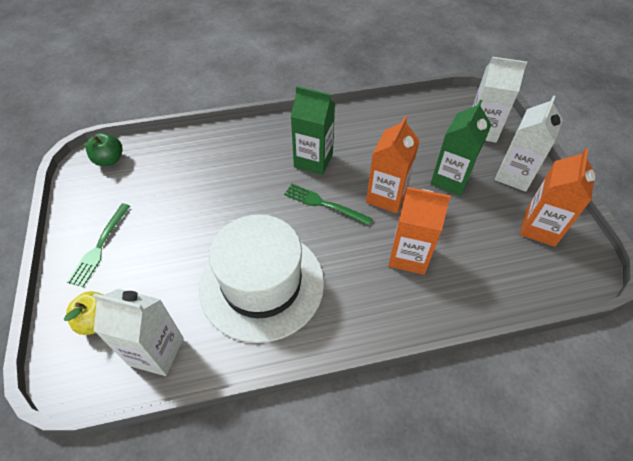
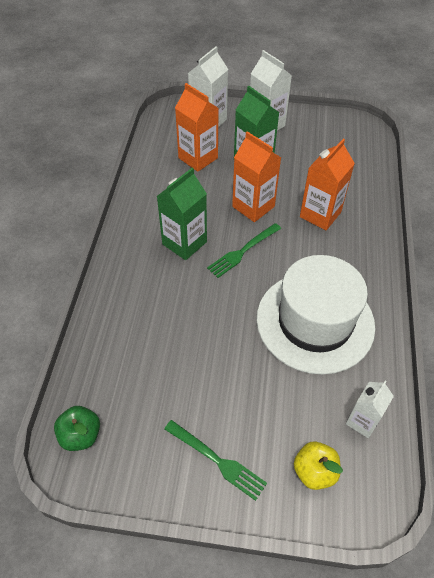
camera: 70 degrees left, 0 degrees up
(156, 351) = (362, 421): white carton -> white carton, size x0.64
(539, 228) = (321, 134): orange carton -> orange carton (198, 158)

